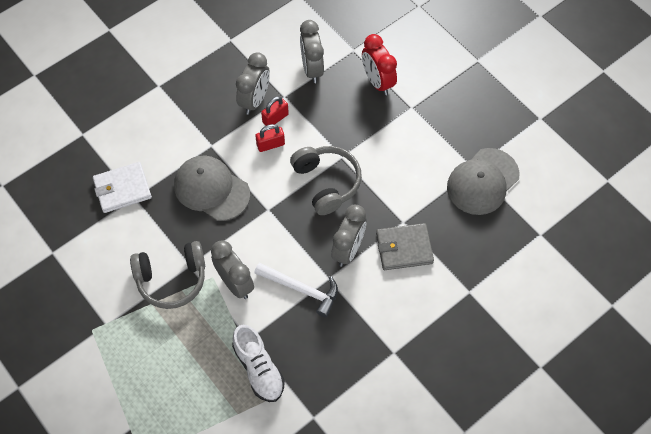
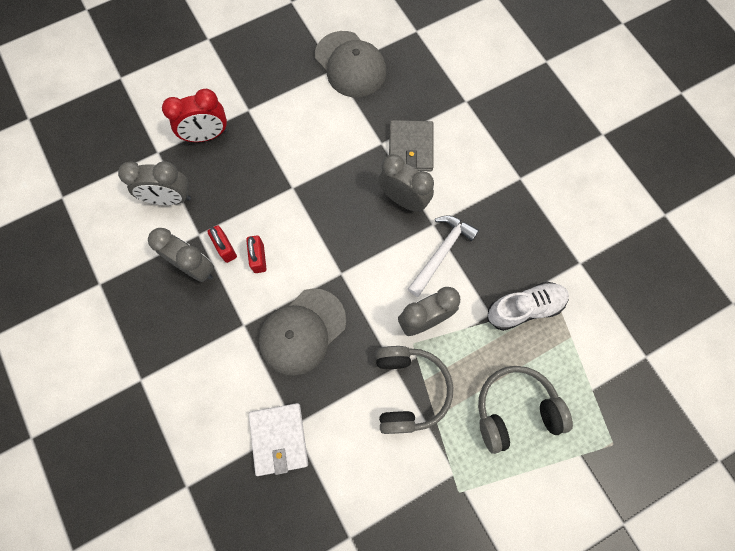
camera: 80 degrees left, 10 degrees up
(326, 183) = (320, 208): grey headphones -> grey headphones (515, 410)

